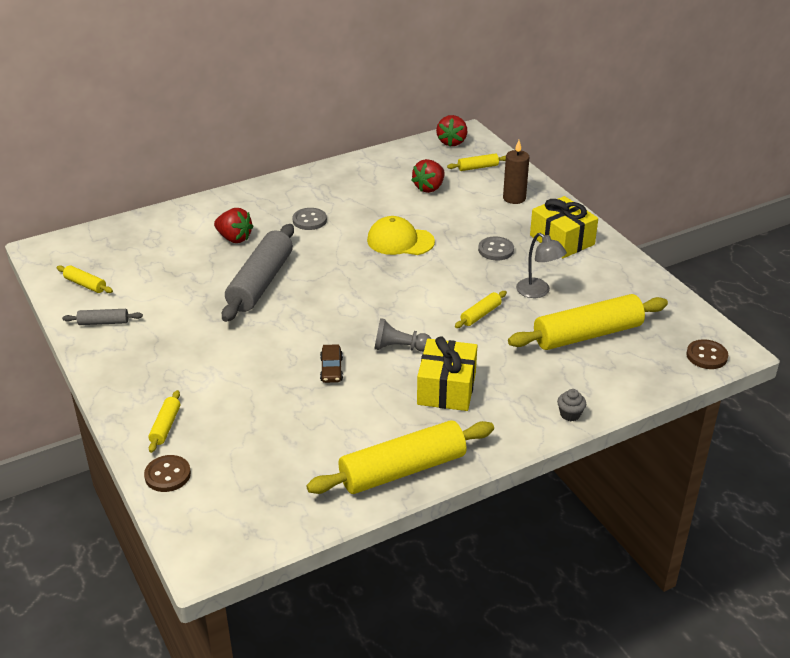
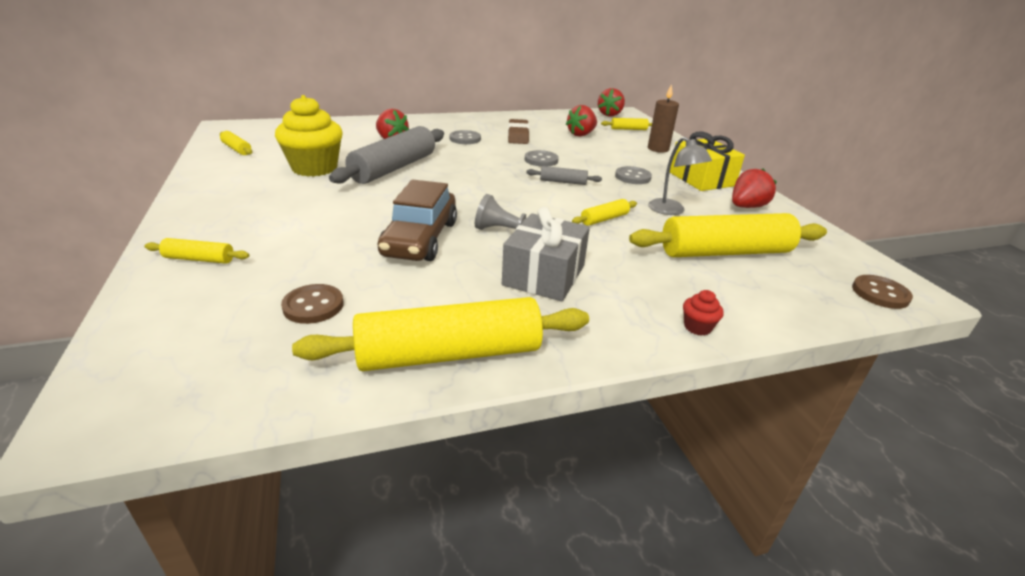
camera: 10 degrees right, 5 degrees down
(103, 322) = (225, 173): grey rolling pin -> grey rolling pin (563, 182)
(165, 426) = (199, 259): yellow rolling pin -> yellow rolling pin turned 75 degrees clockwise
(167, 475) = (152, 307): brown button -> brown button (313, 306)
(183, 298) = (314, 168): none -> yellow cupcake
(331, 369) = (420, 239): brown car -> brown car, size x2.06
(363, 203) = (518, 135): none -> brown eraser
(400, 241) = (541, 160): yellow cap -> grey button
(446, 388) = (544, 275): yellow gift -> grey gift
(570, 414) = (697, 327): grey cupcake -> red cupcake
(605, 273) = (746, 207): none -> red strawberry

